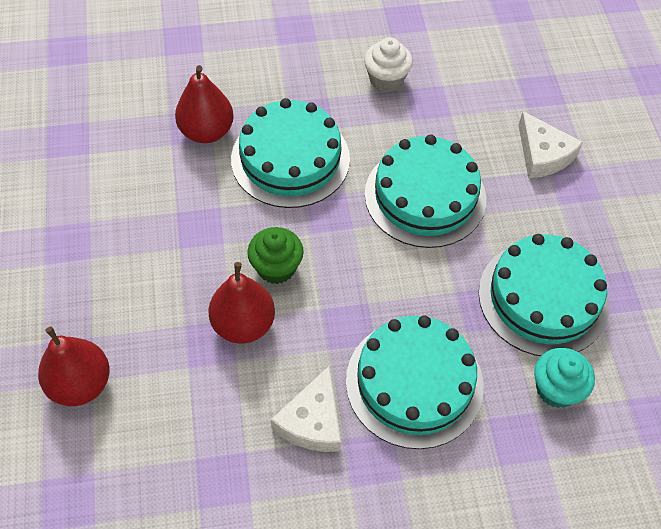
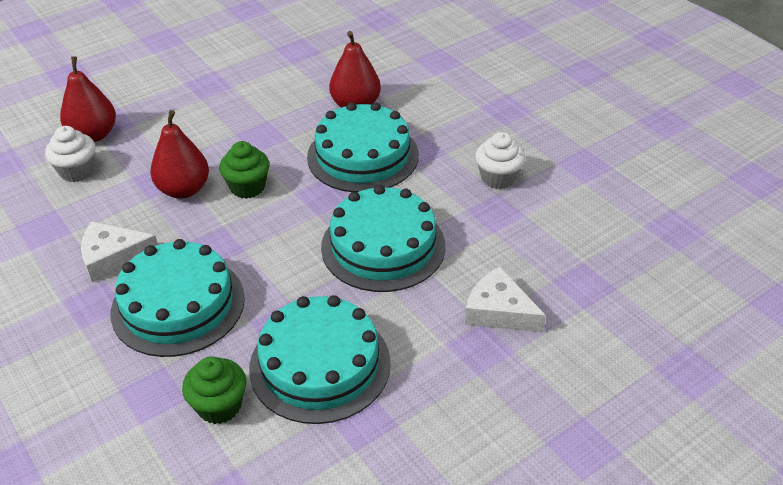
camera: 65 degrees right, 15 degrees down
(140, 419) = (77, 171): none -> white cupcake
(543, 154) = (498, 311): white cheese -> white cheese turned 90 degrees clockwise
(556, 389) = (219, 406): turquoise cupcake -> green cupcake

